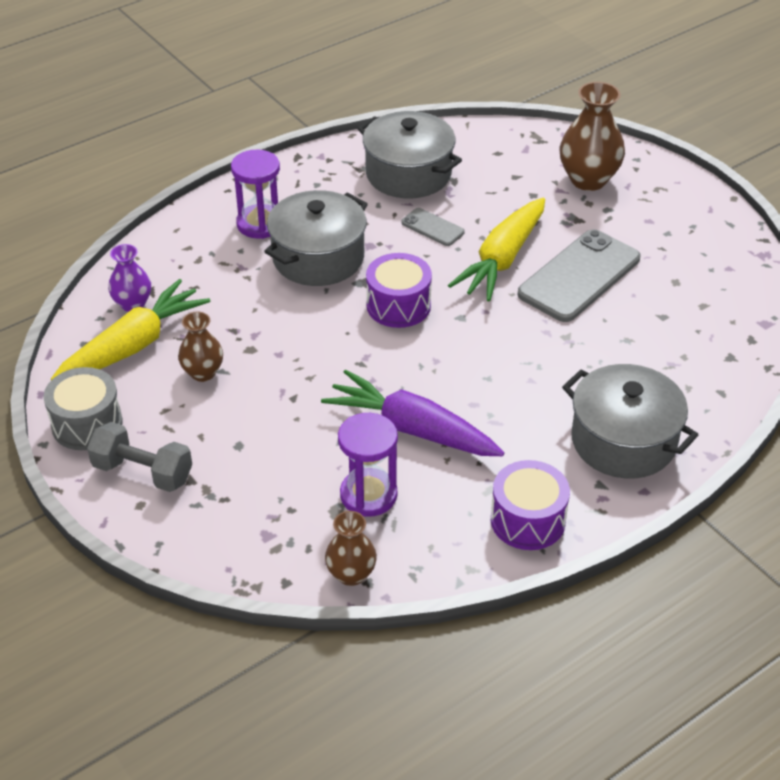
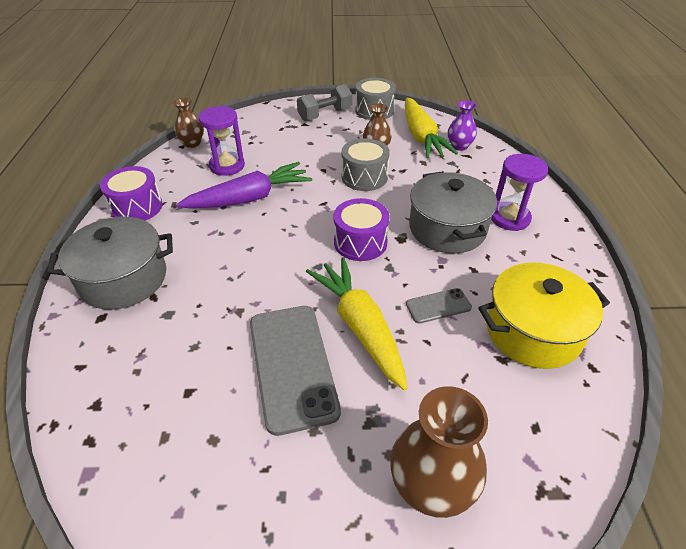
camera: 125 degrees right, 0 degrees up
(277, 355) = (364, 177): none -> grey drum
(408, 174) = (533, 331): grey pot -> yellow pot

